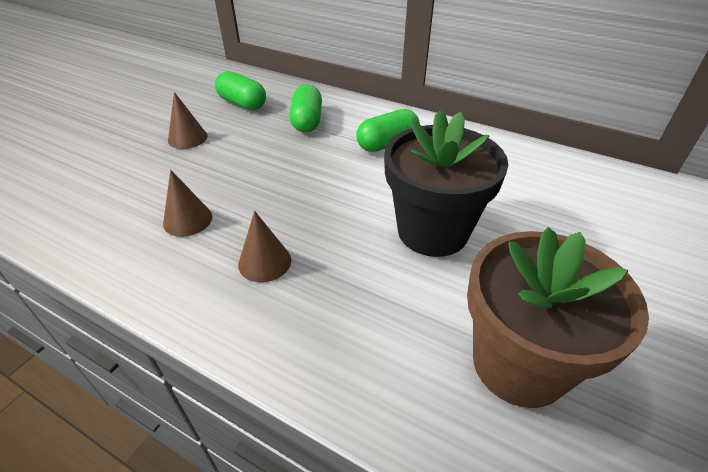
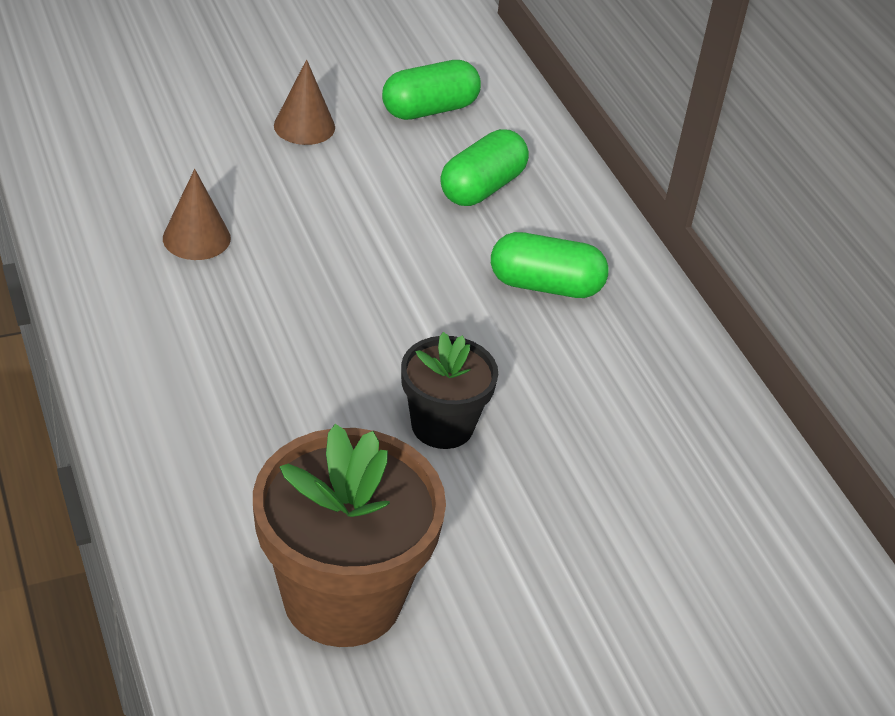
camera: 35 degrees right, 0 degrees up
(242, 103) = (429, 109): green capsule -> green capsule turned 75 degrees clockwise
(264, 262) = (222, 336): brown cone -> none
(432, 231) = (442, 426): black flower pot -> black flower pot, size x0.59

